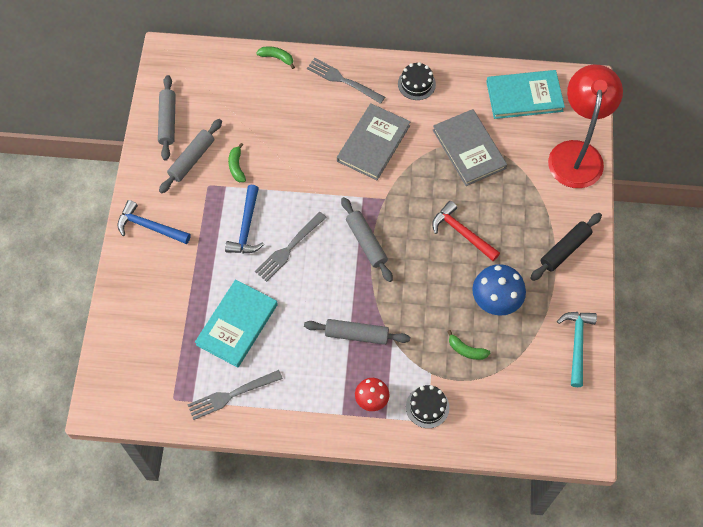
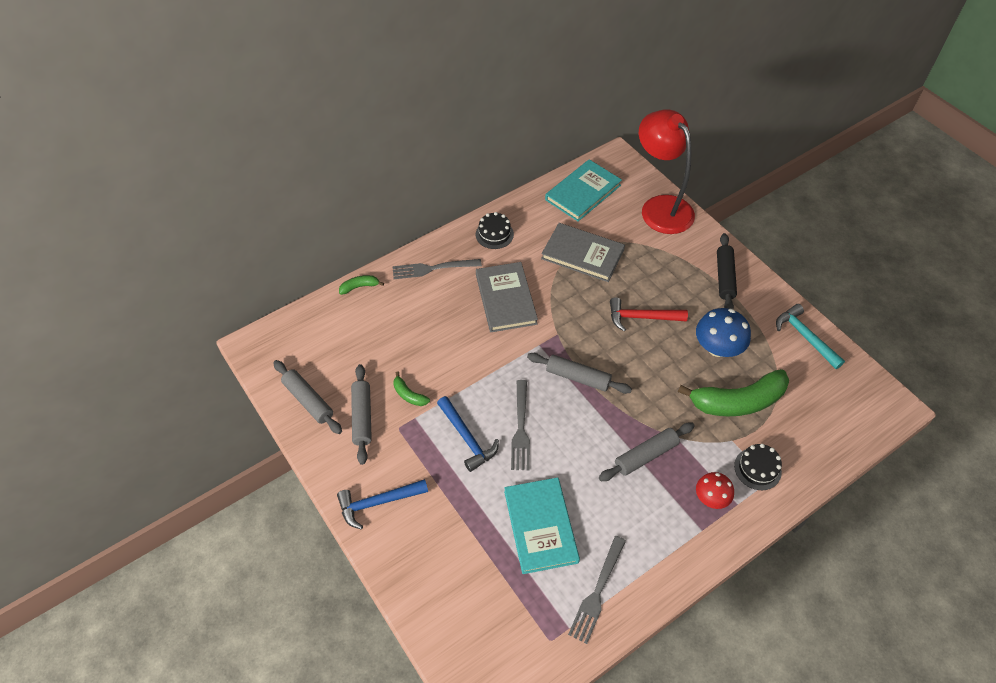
camera: 40 degrees left, 10 degrees down
(466, 350) = (737, 401): green banana -> green banana, size x2.28

